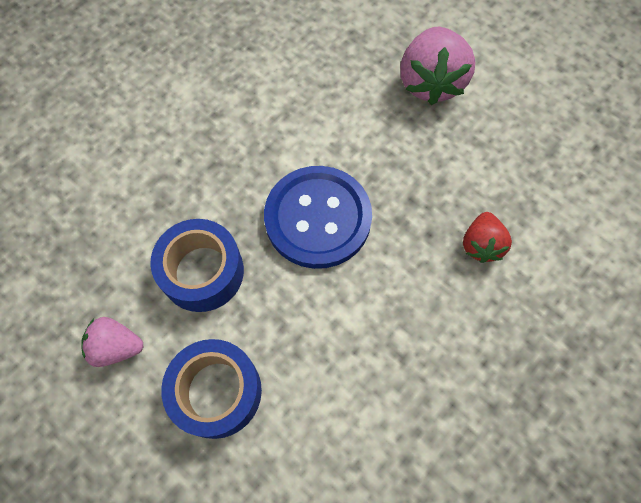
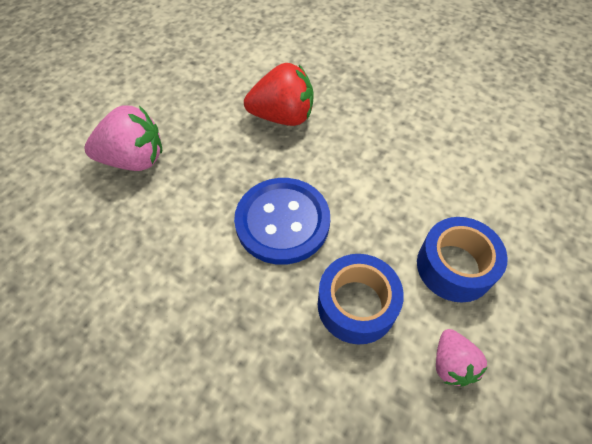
camera: 100 degrees left, 10 degrees down
(481, 245) = (283, 116): red strawberry -> red strawberry, size x1.73

